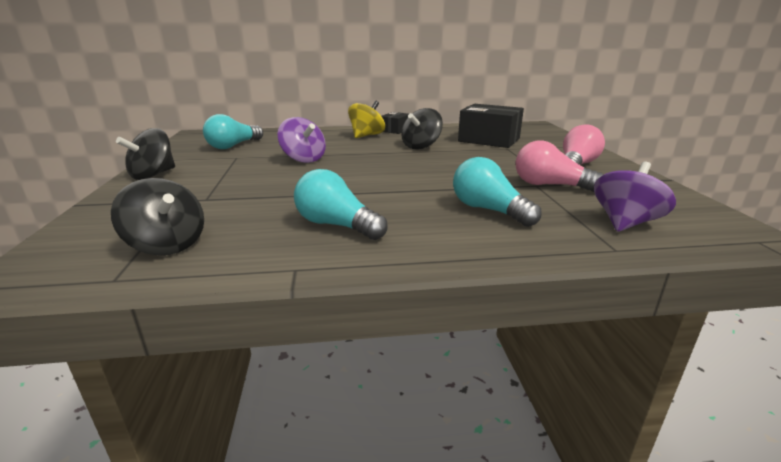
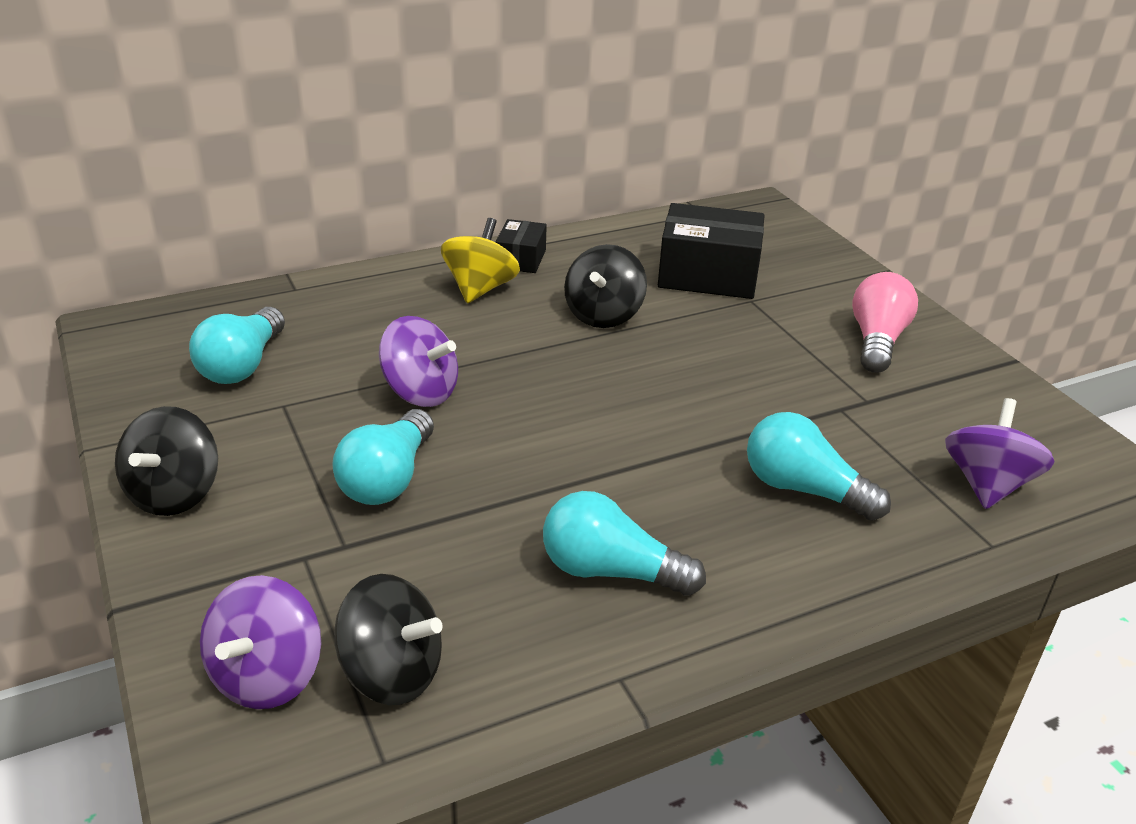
camera: 20 degrees left, 10 degrees up
(104, 236) = (267, 676): none -> purple spinning top
(255, 181) = (388, 479): none -> turquoise light bulb
(550, 185) = (860, 407): pink light bulb -> none

